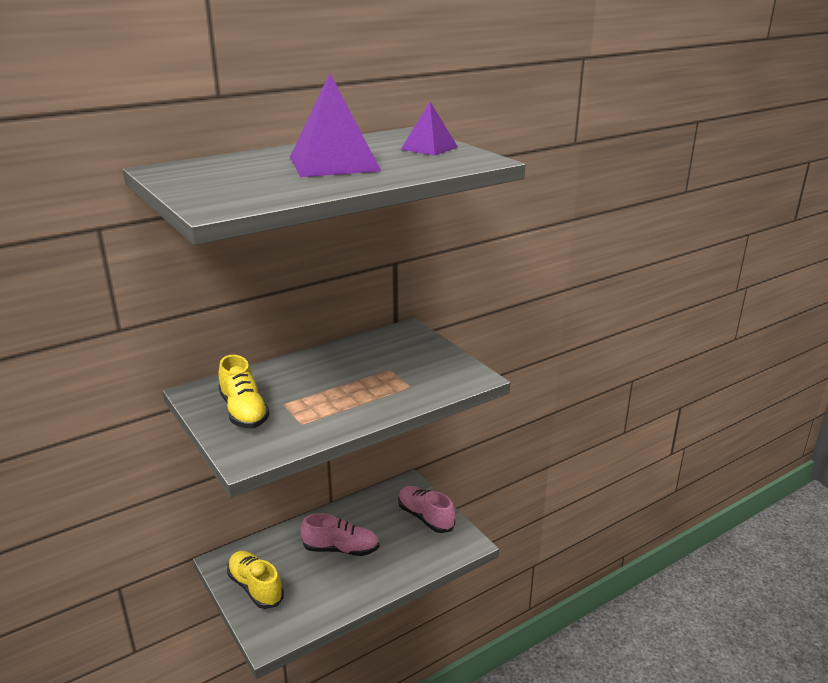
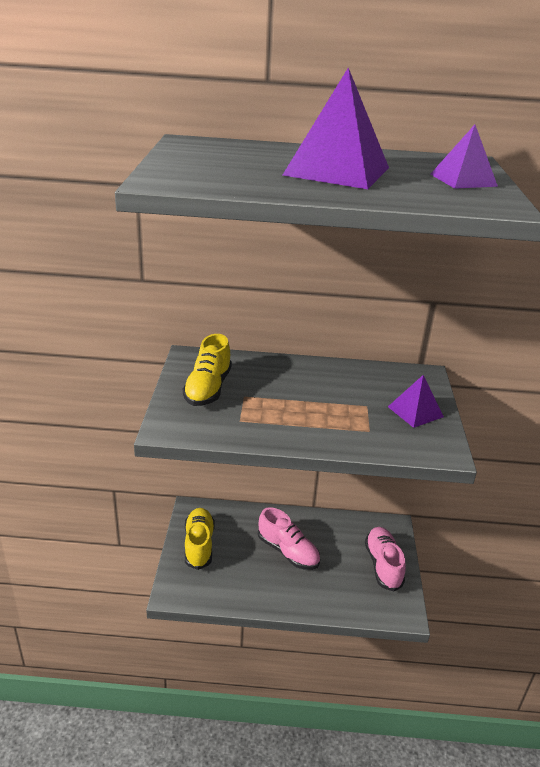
camera: 35 degrees right, 5 degrees up
(429, 358) = (415, 411): none -> purple pyramid

